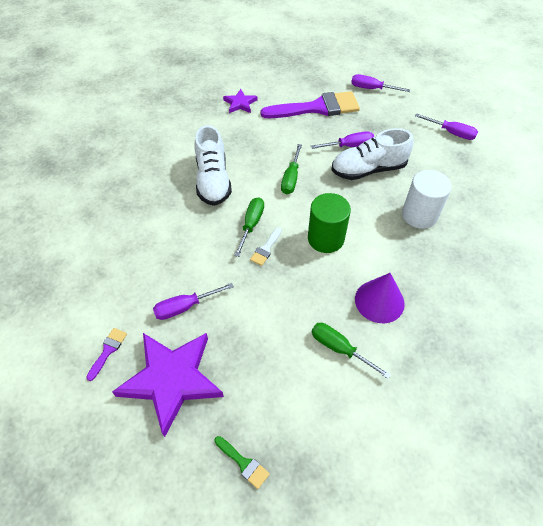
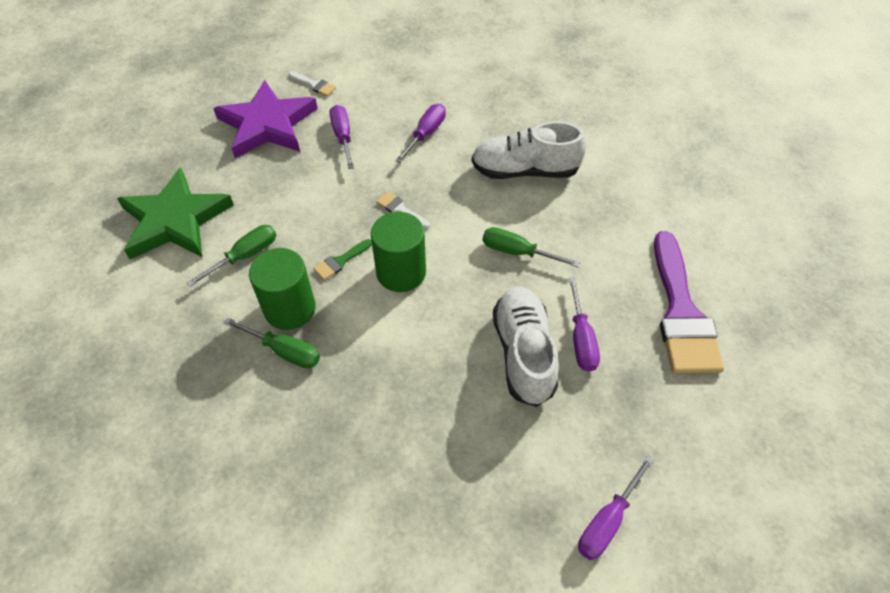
camera: 100 degrees right, 0 degrees up
(108, 350) = (314, 85): purple brush -> white brush
(240, 103) = (690, 213): purple star -> none
(243, 463) = (169, 166): green brush -> green brush (340, 261)
(251, 225) = (441, 200): green screwdriver -> green screwdriver (284, 351)
(315, 426) = (175, 220): none -> green star
(372, 89) = (744, 414): purple screwdriver -> purple screwdriver (425, 134)
(379, 301) = (290, 308): purple cone -> green cylinder
(419, 215) = (416, 398): white cylinder -> none

